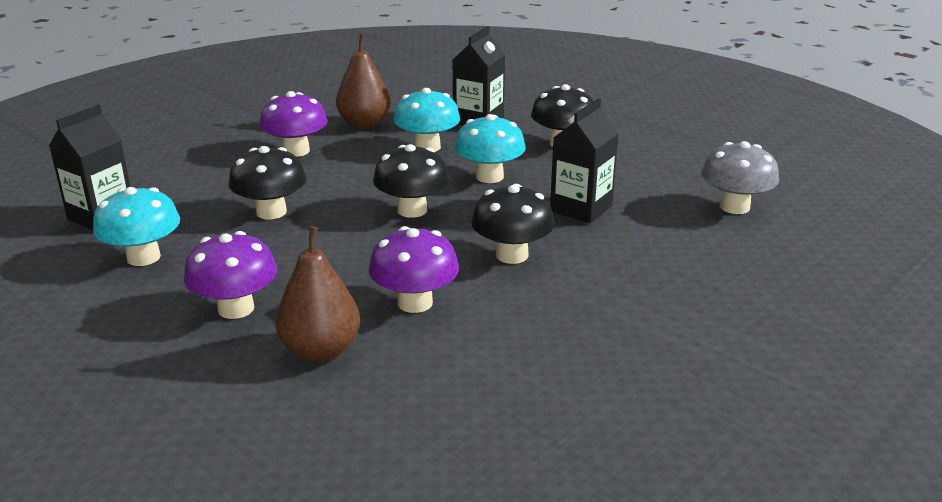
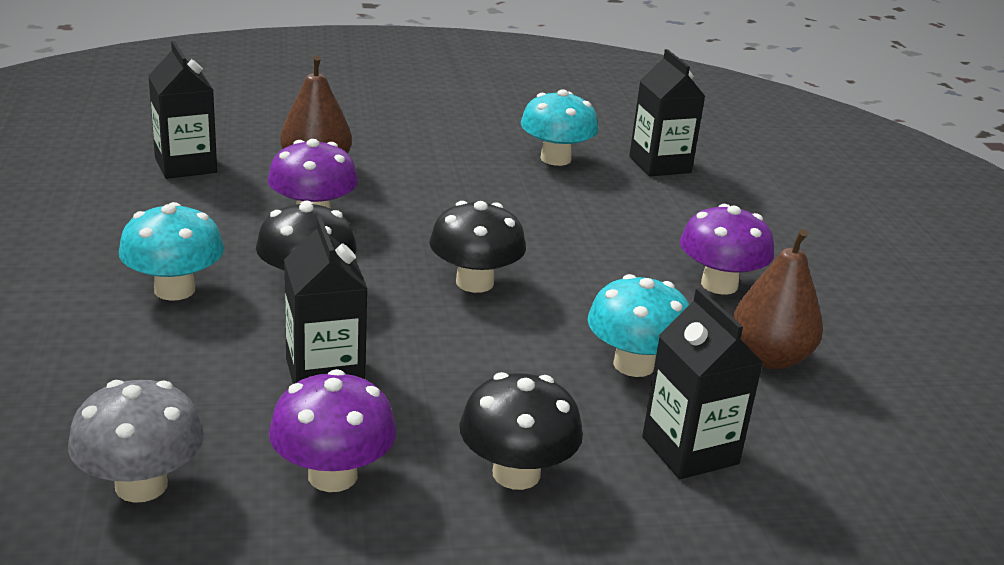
camera: 125 degrees right, 0 degrees up
(236, 308) = (421, 162): purple mushroom -> purple mushroom (332, 475)
(271, 212) = (571, 223): black mushroom -> none
(421, 420) = (185, 165): none -> black carton
(489, 177) = (490, 362): turquoise mushroom -> turquoise mushroom (174, 290)

